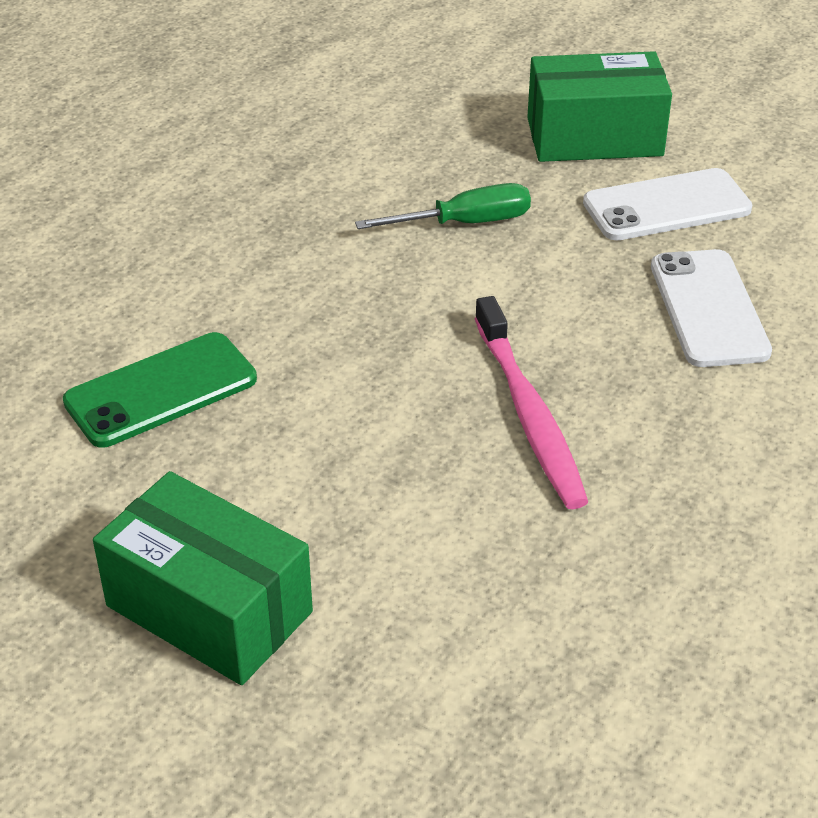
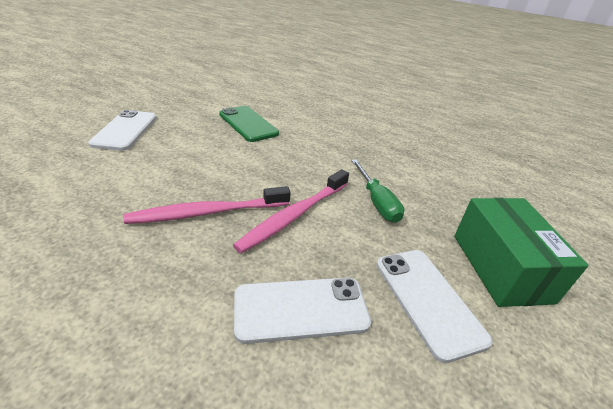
camera: 85 degrees right, 5 degrees down
(209, 609) = (125, 130): green box -> white phone
(519, 314) = (294, 215): none -> pink toothbrush

